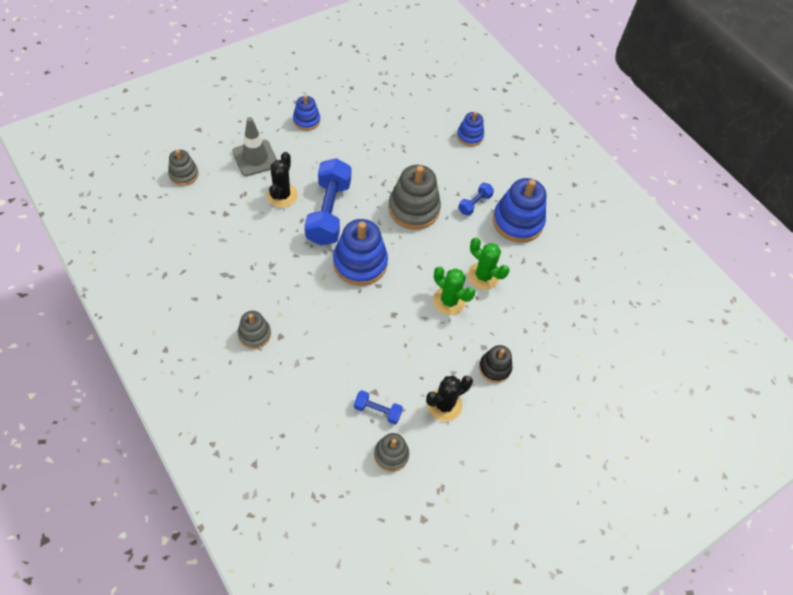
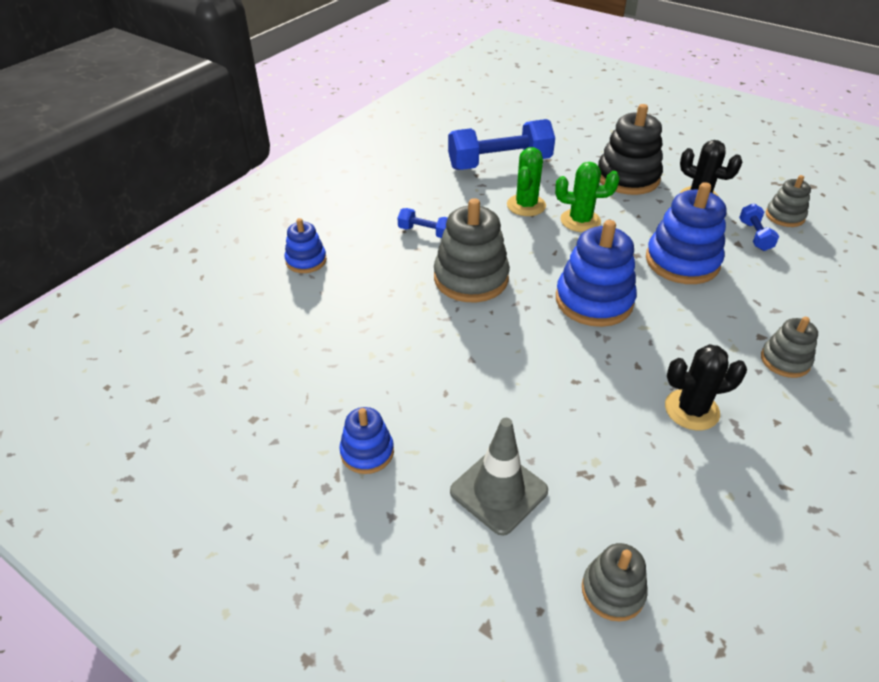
camera: 105 degrees left, 15 degrees down
(282, 195) = (549, 421): black cactus -> black cactus (691, 410)
(328, 212) = (539, 356): blue dumbbell -> blue dumbbell (499, 164)
(449, 301) = (580, 221): green cactus -> green cactus turned 75 degrees clockwise
(494, 368) = (627, 178): black stacking toy -> black stacking toy, size x1.79
(517, 221) = (429, 197): blue stacking toy -> blue stacking toy (682, 261)

